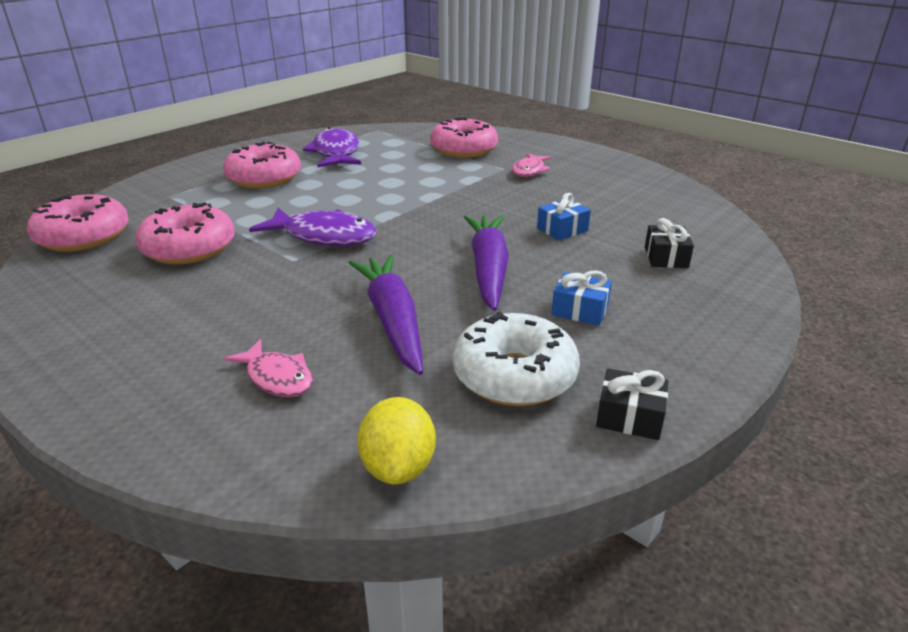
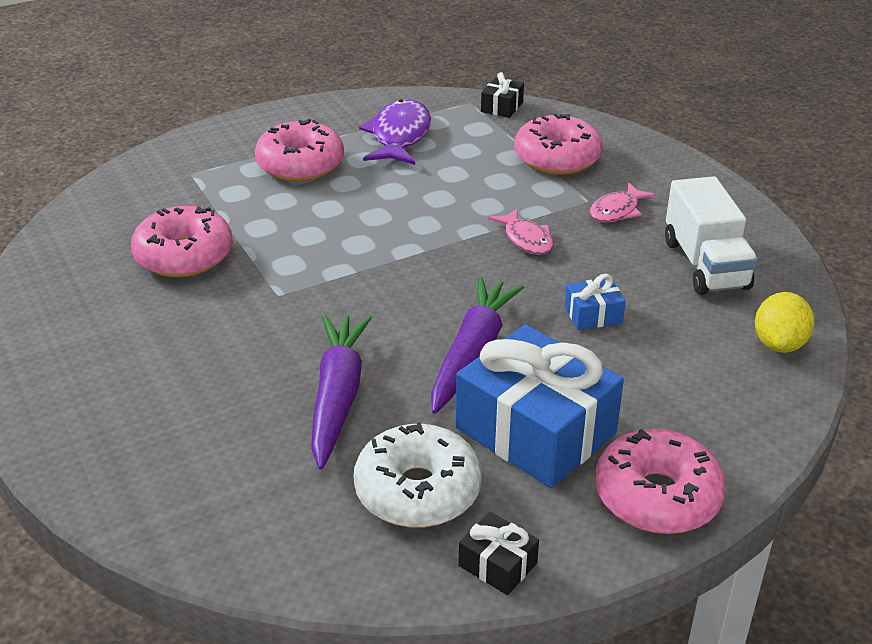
camera: 20 degrees right, 5 degrees up
(84, 237) = (91, 217): pink donut -> pink donut (657, 496)
(277, 377) = (202, 435): pink fish -> pink fish (526, 239)
(324, 236) = (324, 268): purple fish -> none
(398, 467) = (262, 553): yellow lemon -> yellow lemon (779, 344)
(580, 310) = (536, 430): blue gift -> blue gift, size x2.30
(616, 189) = (705, 264): none -> white truck
(666, 257) = (687, 383): black gift -> black gift (502, 107)

